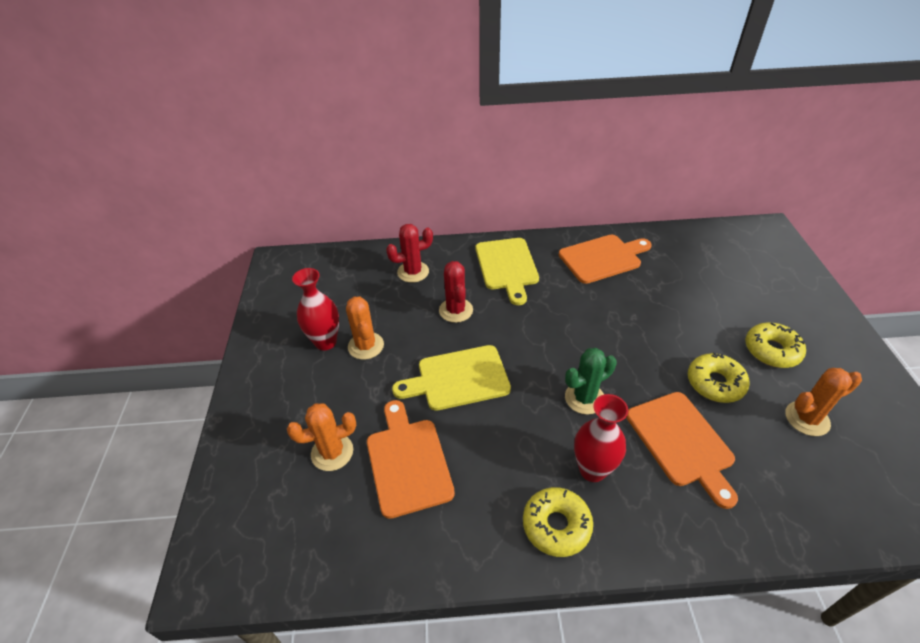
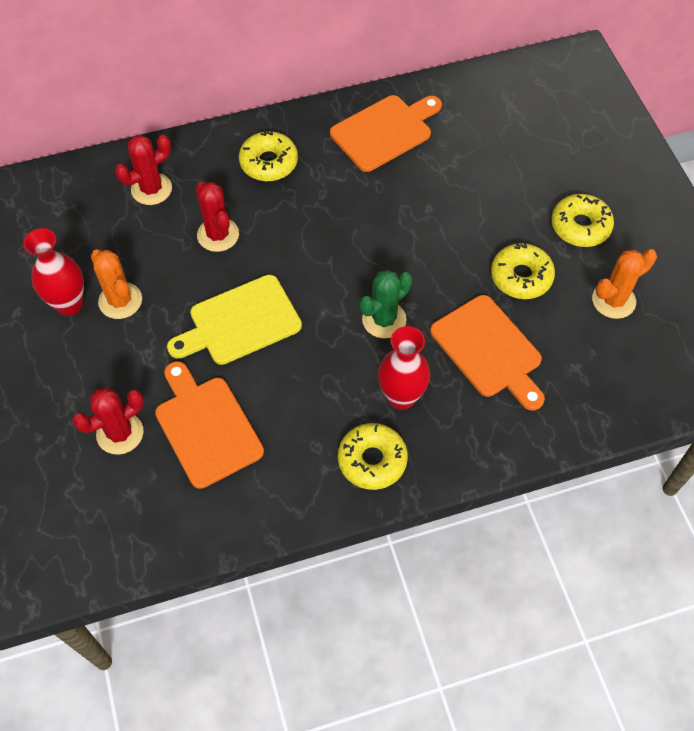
camera: 15 degrees left, 15 degrees up
(332, 452) = (120, 433): orange cactus -> red cactus
(507, 267) = (269, 162): yellow cutting board -> yellow donut

